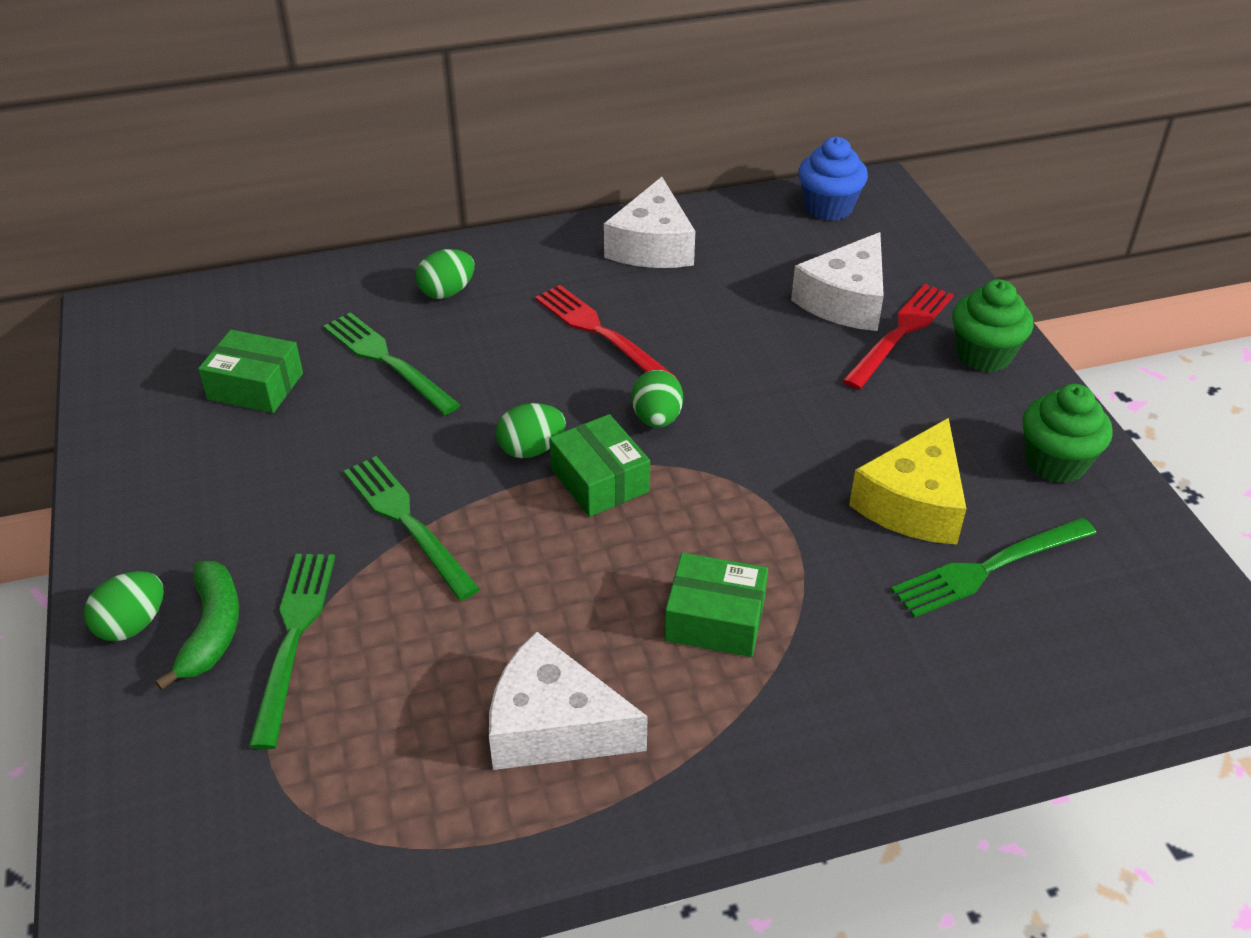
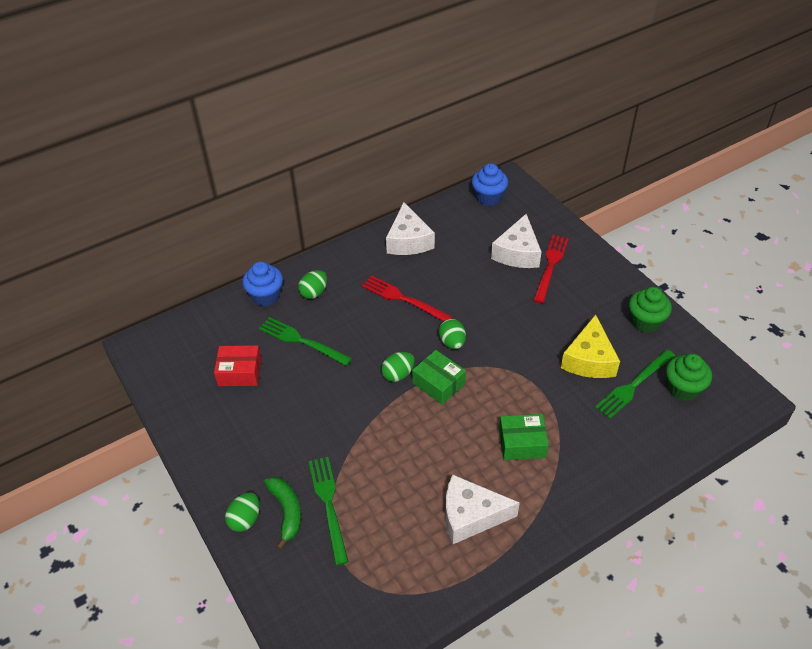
camera: 15 degrees left, 5 degrees up
(255, 386) = (240, 372): green box -> red box
(362, 281) = (266, 296): none -> blue cupcake
(407, 522) = (355, 429): green fork -> none
(983, 355) = (594, 270): green cupcake -> green cupcake (683, 389)

